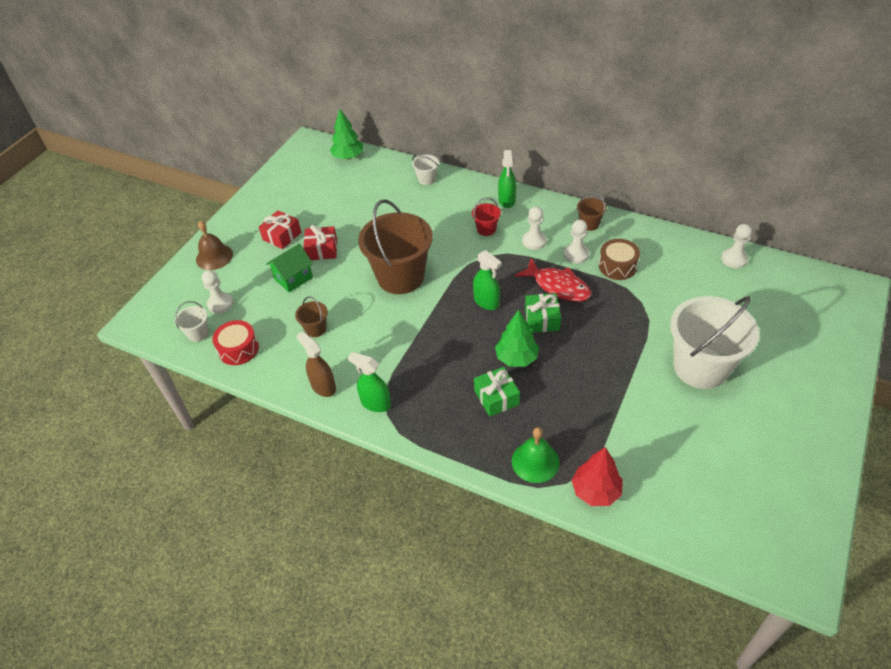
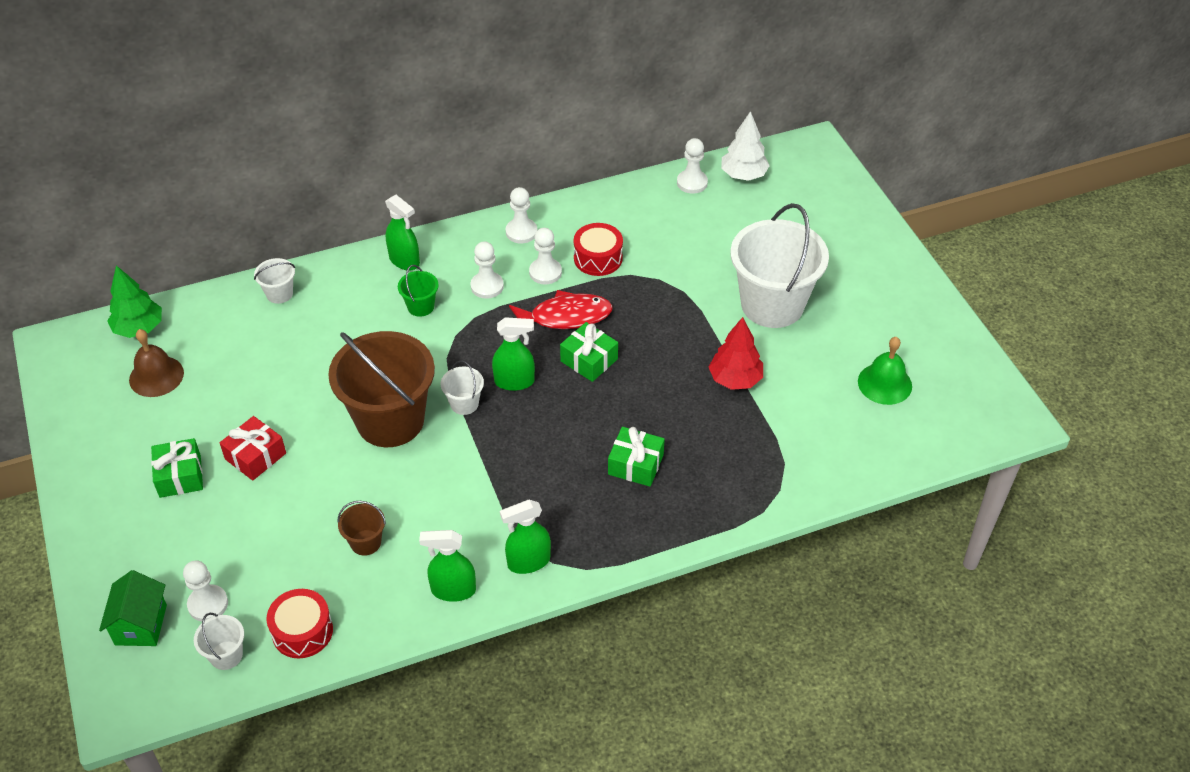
camera: 50 degrees left, 0 degrees up
(214, 257) = (120, 561): brown bell -> brown bell (156, 376)
(282, 236) = (180, 476): red gift -> green gift
(293, 278) = (263, 511): green house -> green house (141, 625)
(323, 386) = (453, 590): brown spray bottle -> green spray bottle
(446, 295) = (464, 403): none -> white bucket
(486, 229) = (420, 306): red bucket -> green bucket
(516, 358) = (609, 414): green tree -> none
(535, 461) = (735, 492): green bell -> green bell (884, 383)
(589, 224) = (521, 232): brown bucket -> white pawn
(595, 491) = (810, 476): red tree -> red tree (735, 379)
(617, 266) = (598, 258): brown drum -> red drum
(778, 275) = (743, 175): none -> white tree

